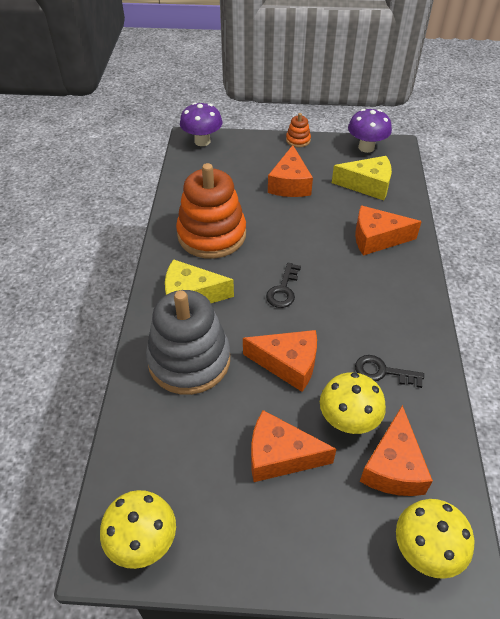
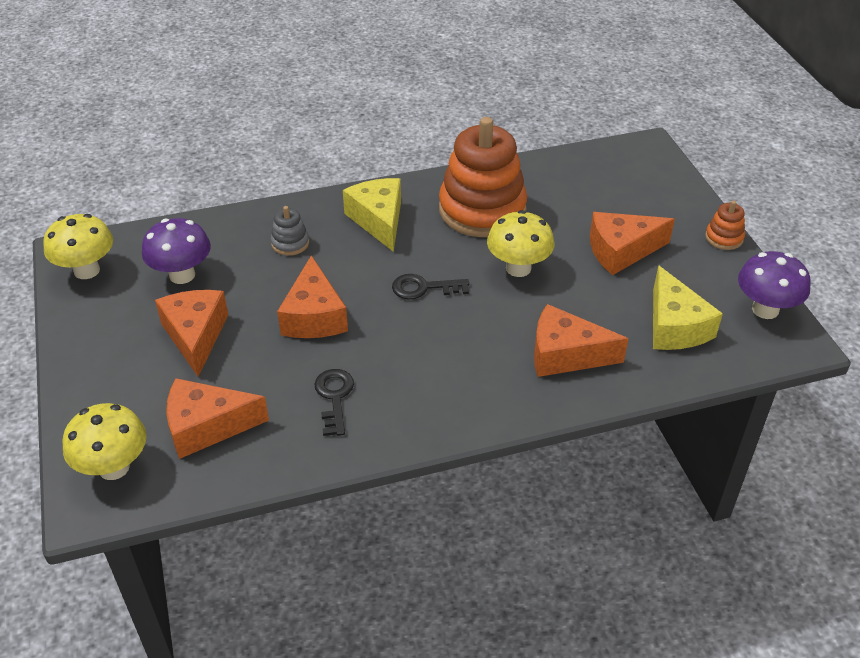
camera: 70 degrees right, 5 degrees down
(189, 360) = (290, 243): grey stacking toy -> grey stacking toy, size x0.42
(202, 141) = (650, 157): purple mushroom -> purple mushroom (182, 275)
(348, 421) = (255, 379): yellow mushroom -> yellow mushroom (518, 268)
(377, 238) = (565, 355): orange cheese -> orange cheese turned 60 degrees counterclockwise

